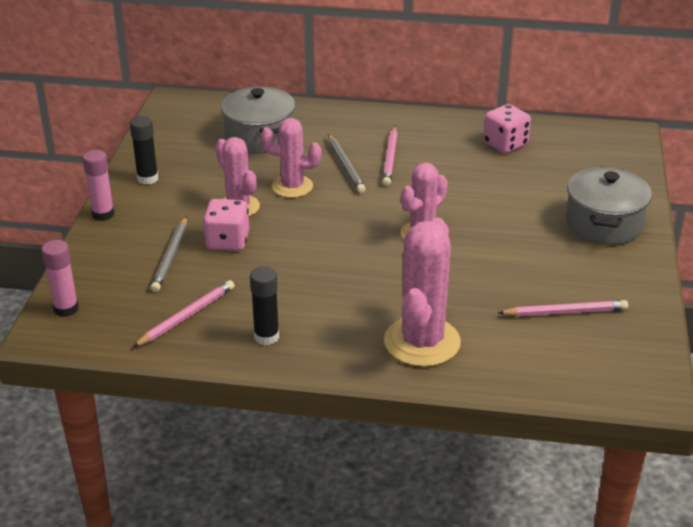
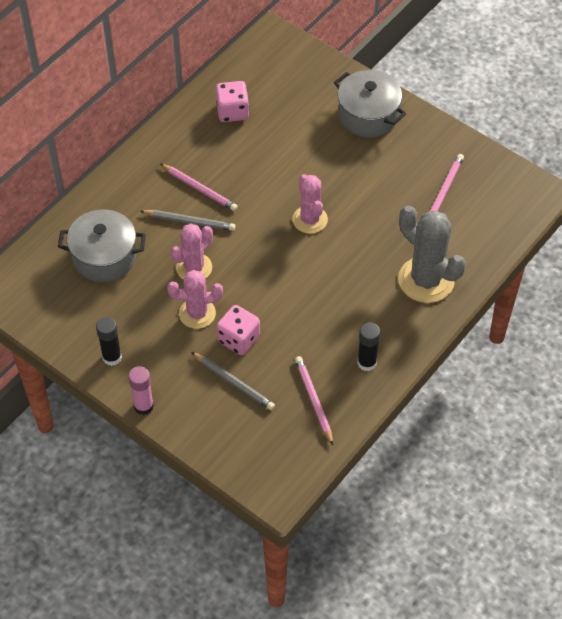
camera: 60 degrees left, 20 degrees up
(66, 309) = (256, 472): pink glue stick -> none
(422, 342) = (426, 280): pink cactus -> grey cactus

